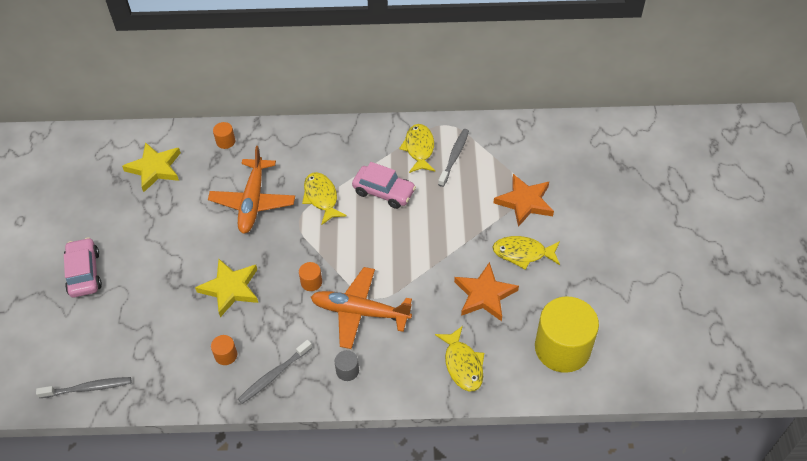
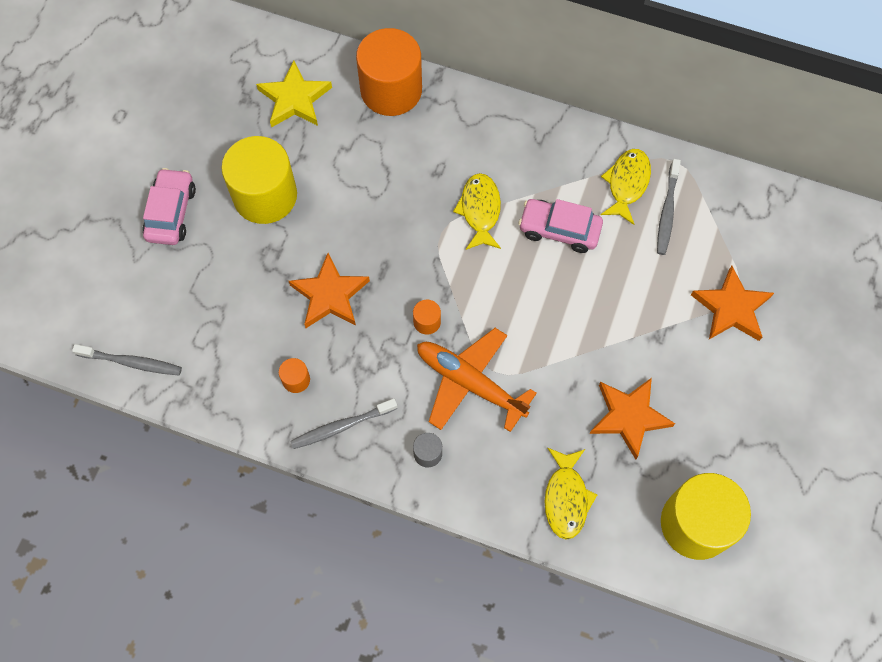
camera: 20 degrees right, 15 degrees up
(155, 238) = (265, 196): none -> yellow cylinder
(225, 141) = (391, 90): orange cylinder -> orange cylinder, size x2.45
(230, 288) = (330, 295): yellow star -> orange star
(253, 202) = (395, 187): orange plane -> none
(384, 192) = (559, 230): pink car -> pink car turned 150 degrees clockwise
(454, 157) = (667, 211): grey toothbrush -> grey toothbrush turned 150 degrees clockwise
(523, 253) = (699, 378): yellow fish -> none

